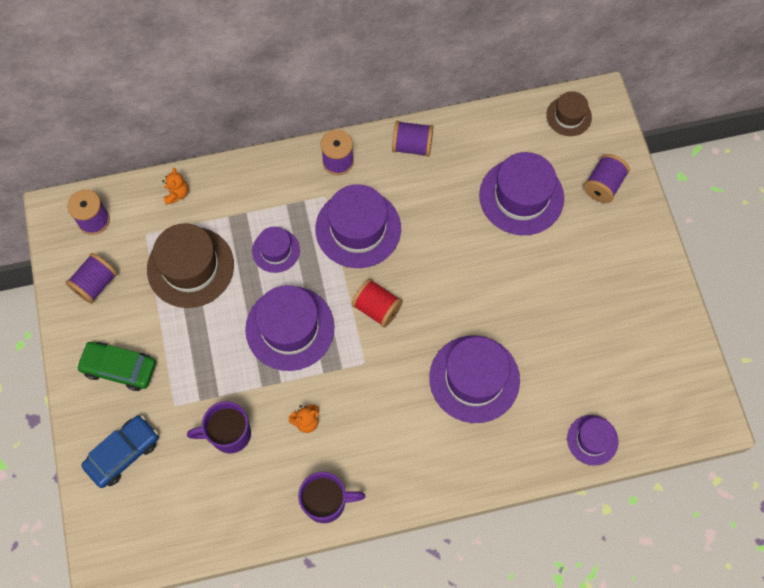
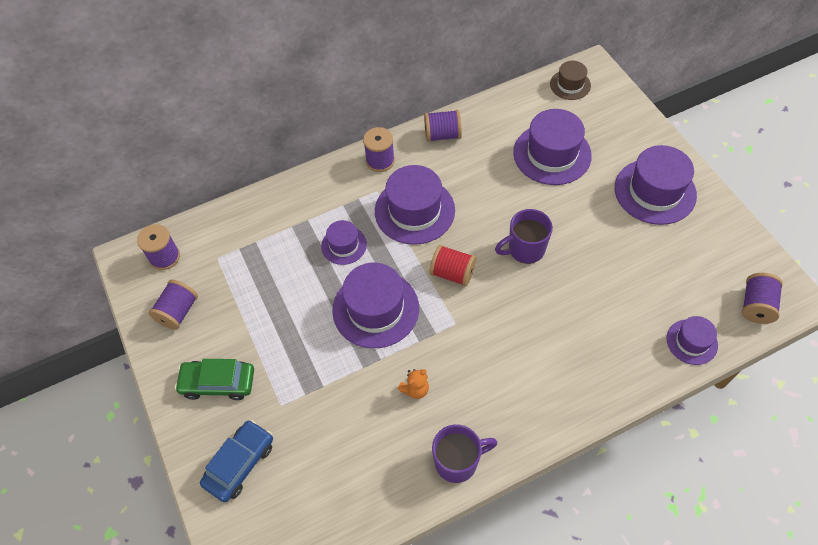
camera: 10 degrees left, 10 degrees down
(177, 194) = (239, 218): orange teddy bear -> none
(190, 267) = (267, 277): brown hat -> none
(229, 434) = (342, 419): purple mug -> purple mug (525, 249)
(474, 379) = (563, 313): purple hat -> purple hat (655, 191)
(603, 185) = (619, 130): purple spool -> purple spool (756, 306)

